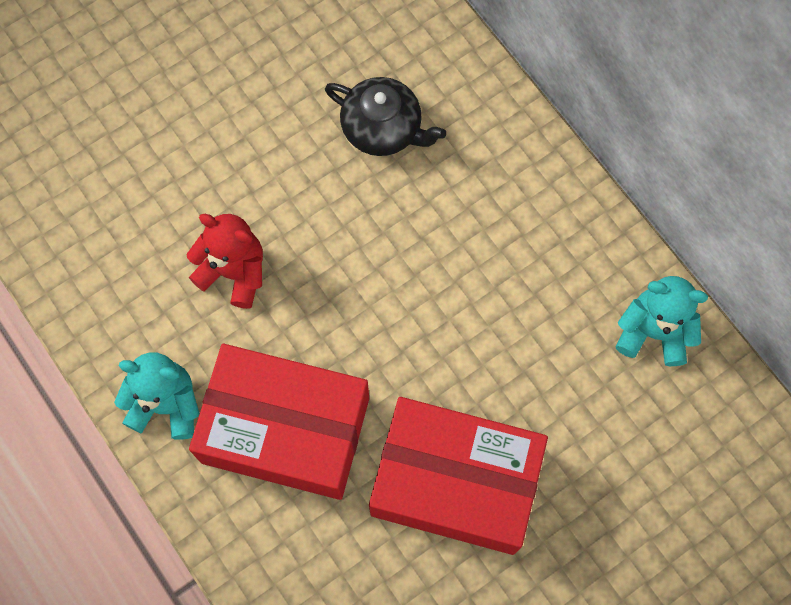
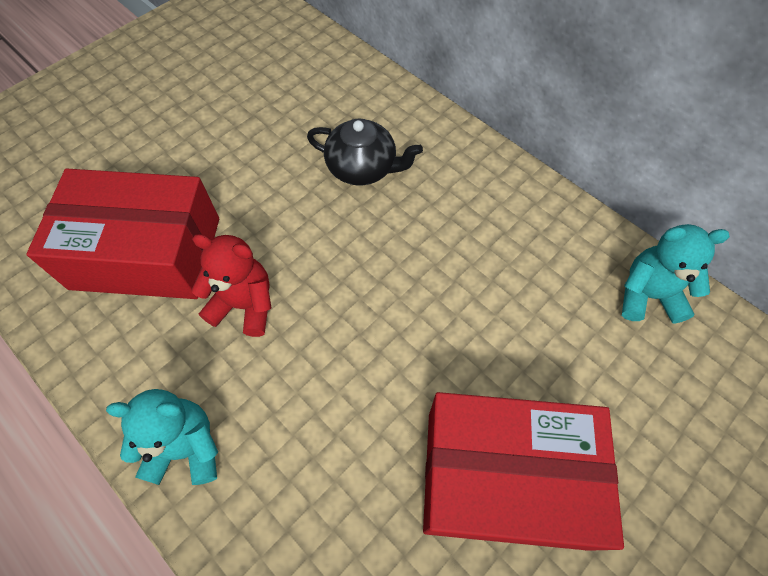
camera: 10 degrees left, 10 degrees down
(285, 430) = (316, 453): red box -> red box (146, 253)

